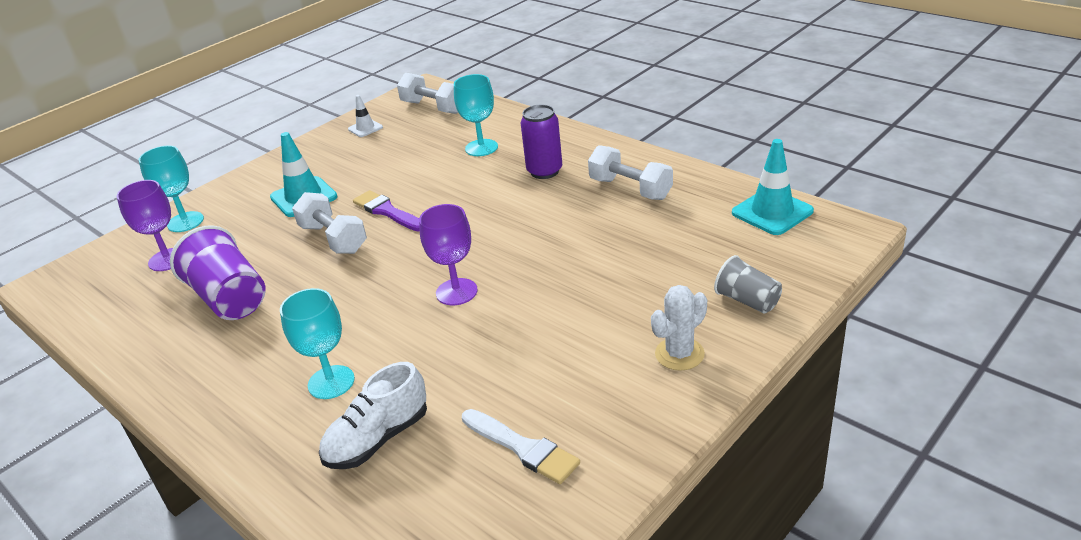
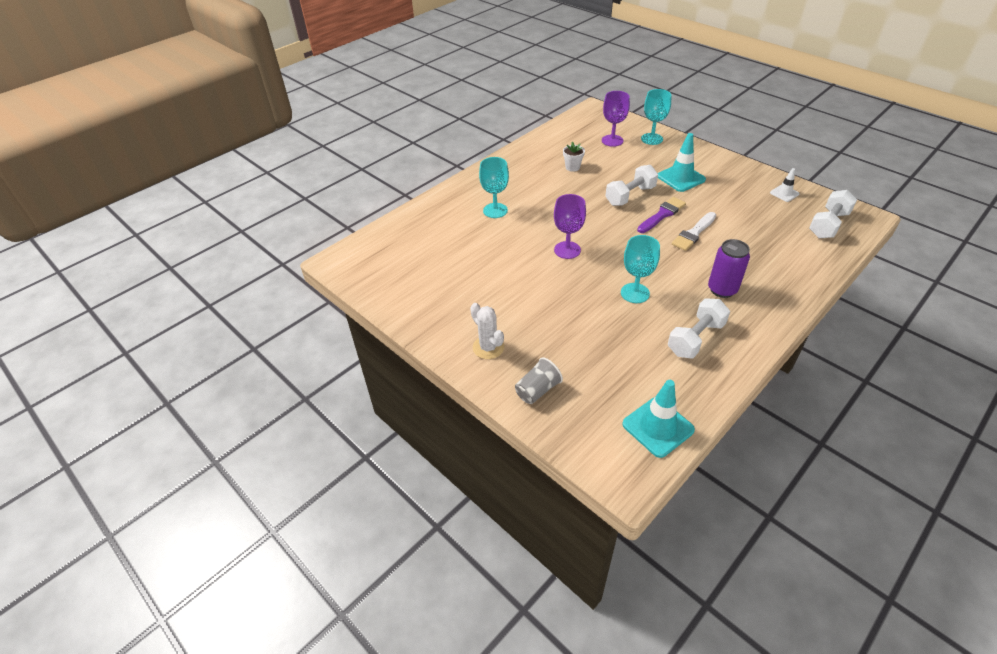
camera: 90 degrees right, 10 degrees up
(230, 298) = (572, 167): purple cup -> white flower pot
(378, 439) = (450, 230): white shoe -> none
(481, 148) = (758, 254): turquoise goblet -> turquoise goblet (635, 293)
(523, 448) = (429, 279): white brush -> white brush (693, 233)

